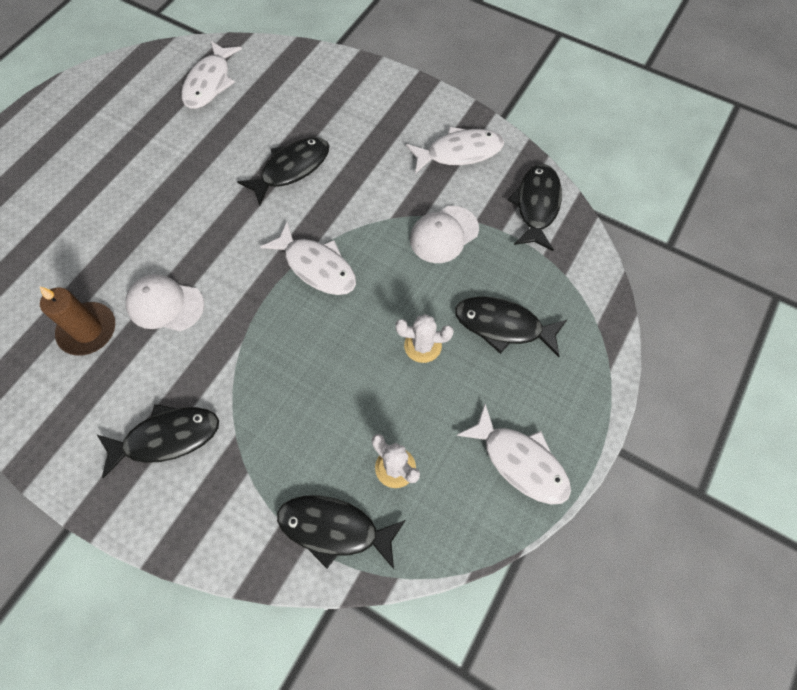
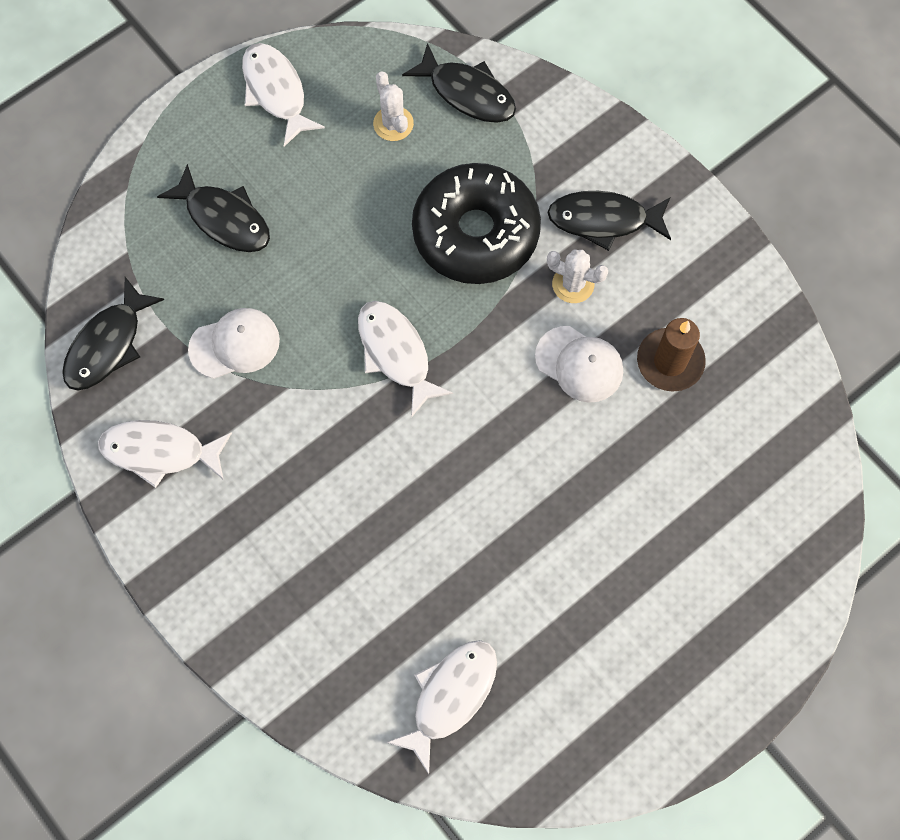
camera: 160 degrees left, 5 degrees up
(282, 386) = (475, 233): none -> black donut
(291, 169) = (381, 501): black fish -> none
(422, 346) = (317, 226): white cactus -> white cactus (573, 284)

